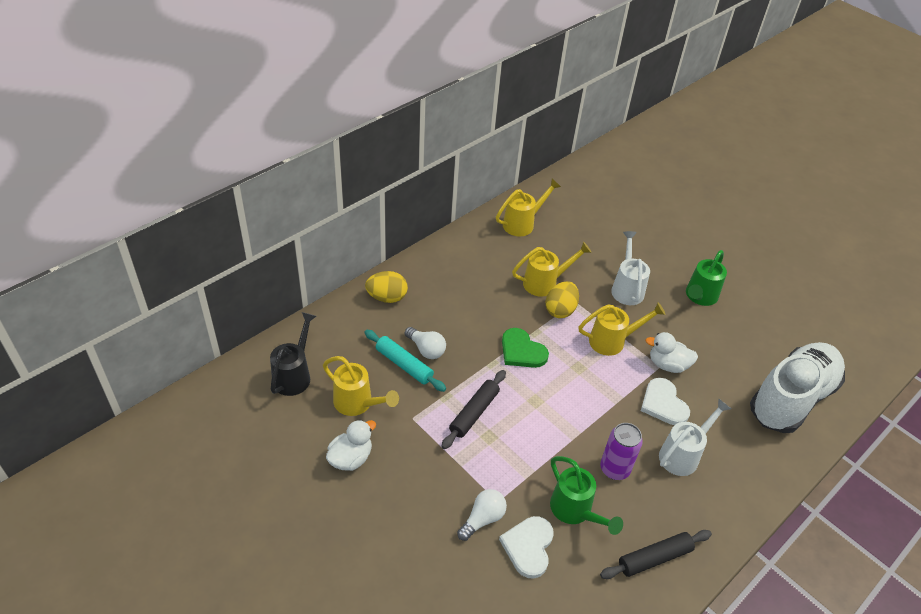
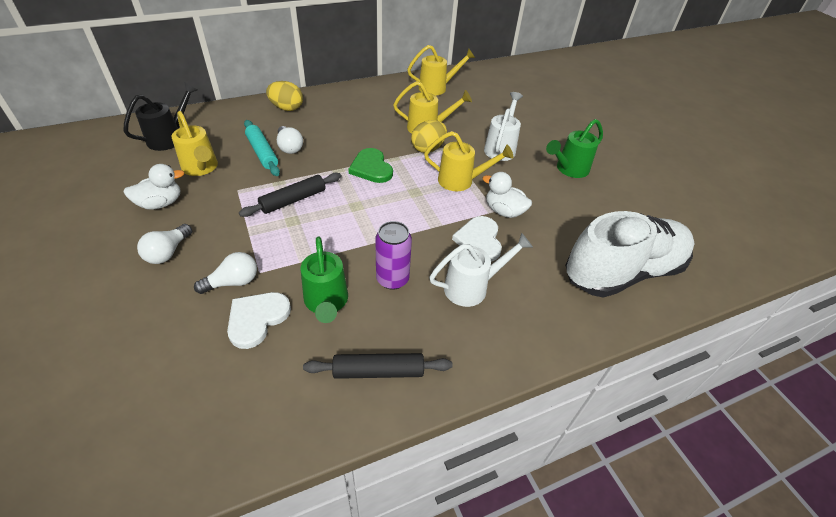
camera: 20 degrees right, 0 degrees up
(401, 509) = (168, 252): none -> white light bulb

